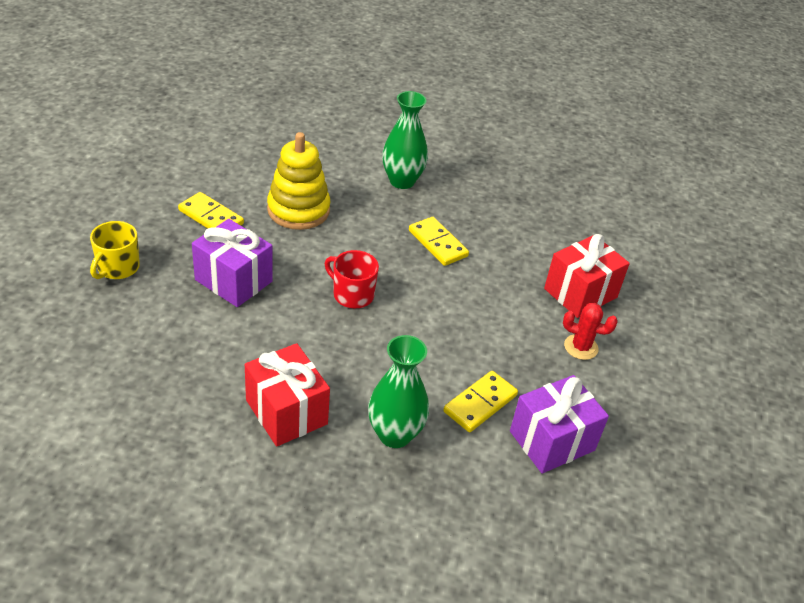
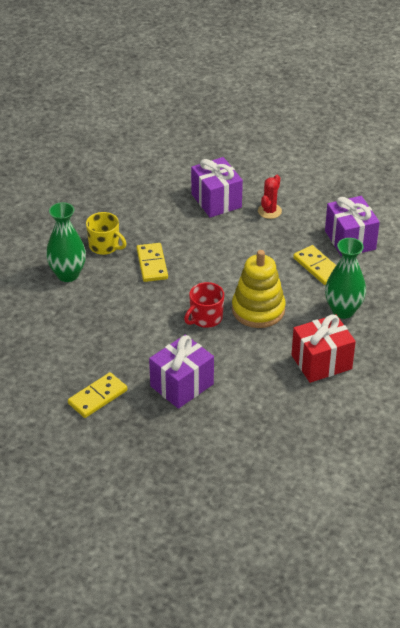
camera: 75 degrees left, 0 degrees up
(117, 268) = (157, 458): yellow mug -> yellow mug (105, 246)
(298, 210) = (96, 341): yellow stacking toy -> yellow stacking toy (258, 310)
(438, 243) = (152, 264): yellow domino -> yellow domino turned 75 degrees counterclockwise
(580, 293) = (216, 201): red gift -> purple gift

